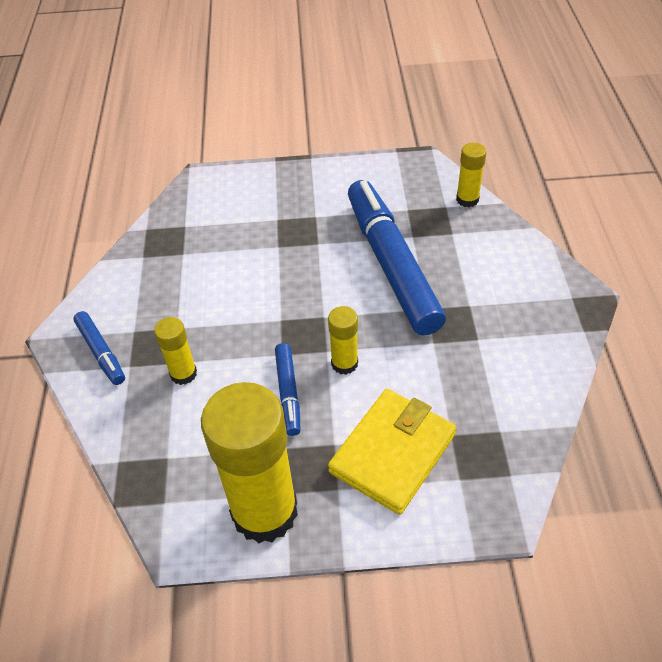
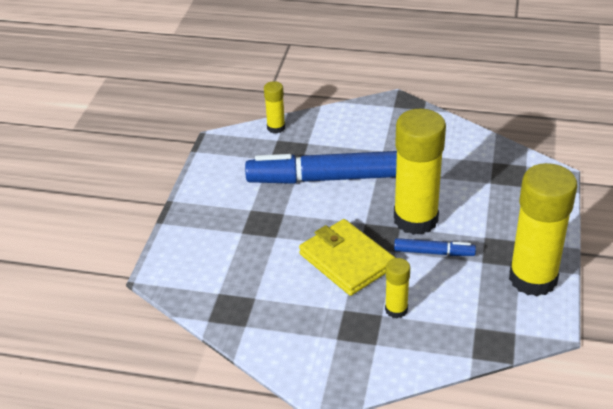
camera: 75 degrees left, 10 degrees down
(101, 352) = (354, 362): blue marker -> none
(344, 363) = (415, 219): yellow glue stick -> yellow glue stick, size x2.15
(392, 453) = (499, 210): yellow wallet -> yellow wallet (347, 260)

